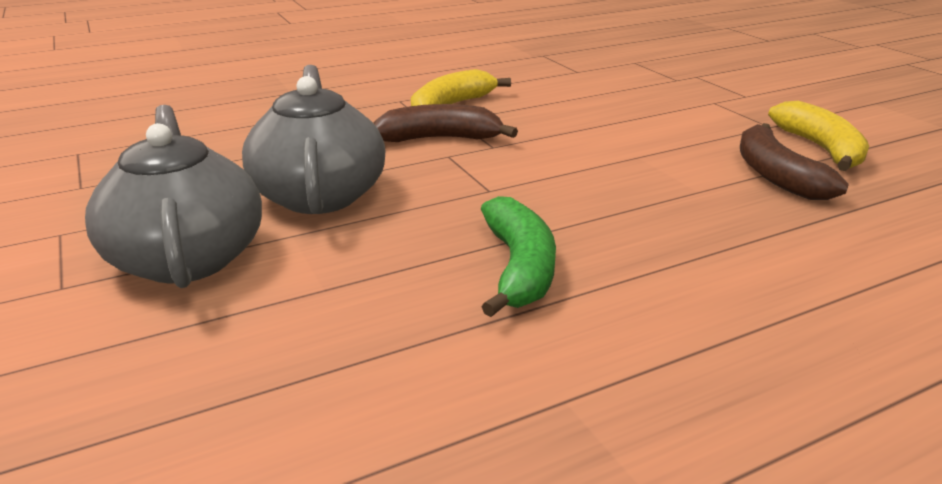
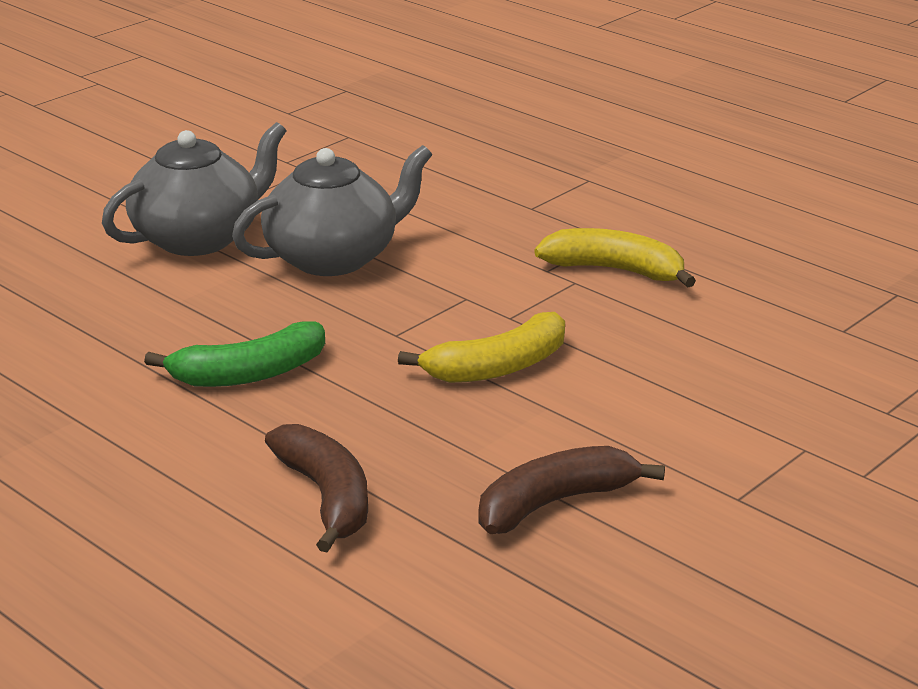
camera: 70 degrees right, 0 degrees up
(440, 138) = (508, 284): brown banana -> brown banana (327, 497)
(820, 148) = (677, 538): yellow banana -> yellow banana (498, 367)

